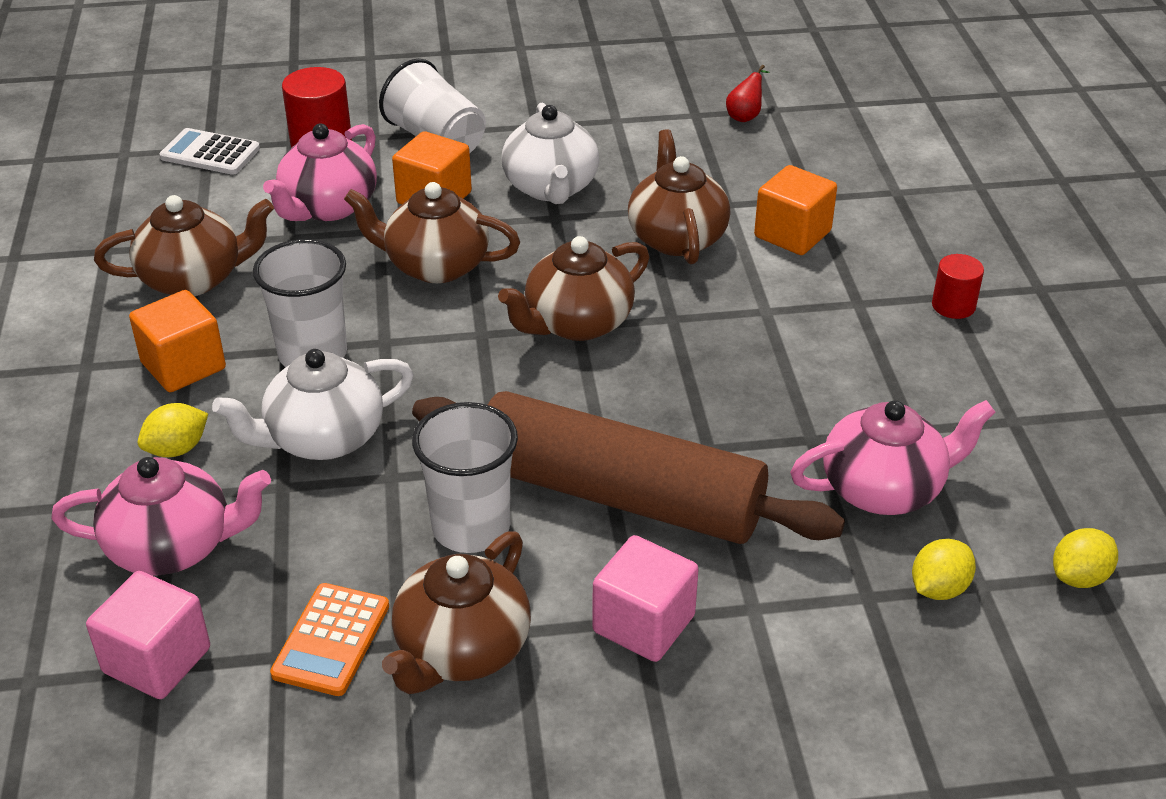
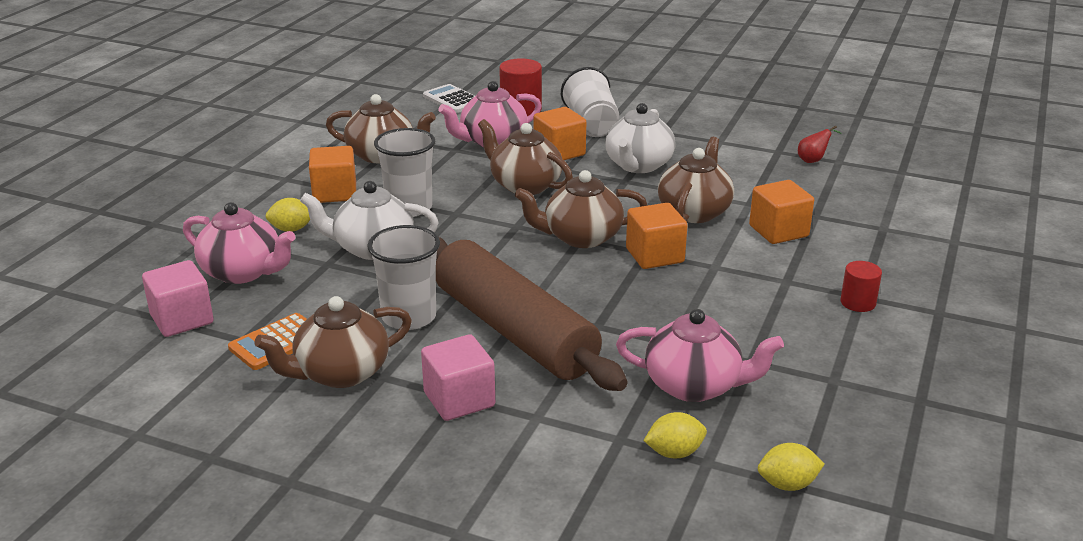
camera: 30 degrees right, 10 degrees down
(686, 319) = (654, 255): none -> orange cube

